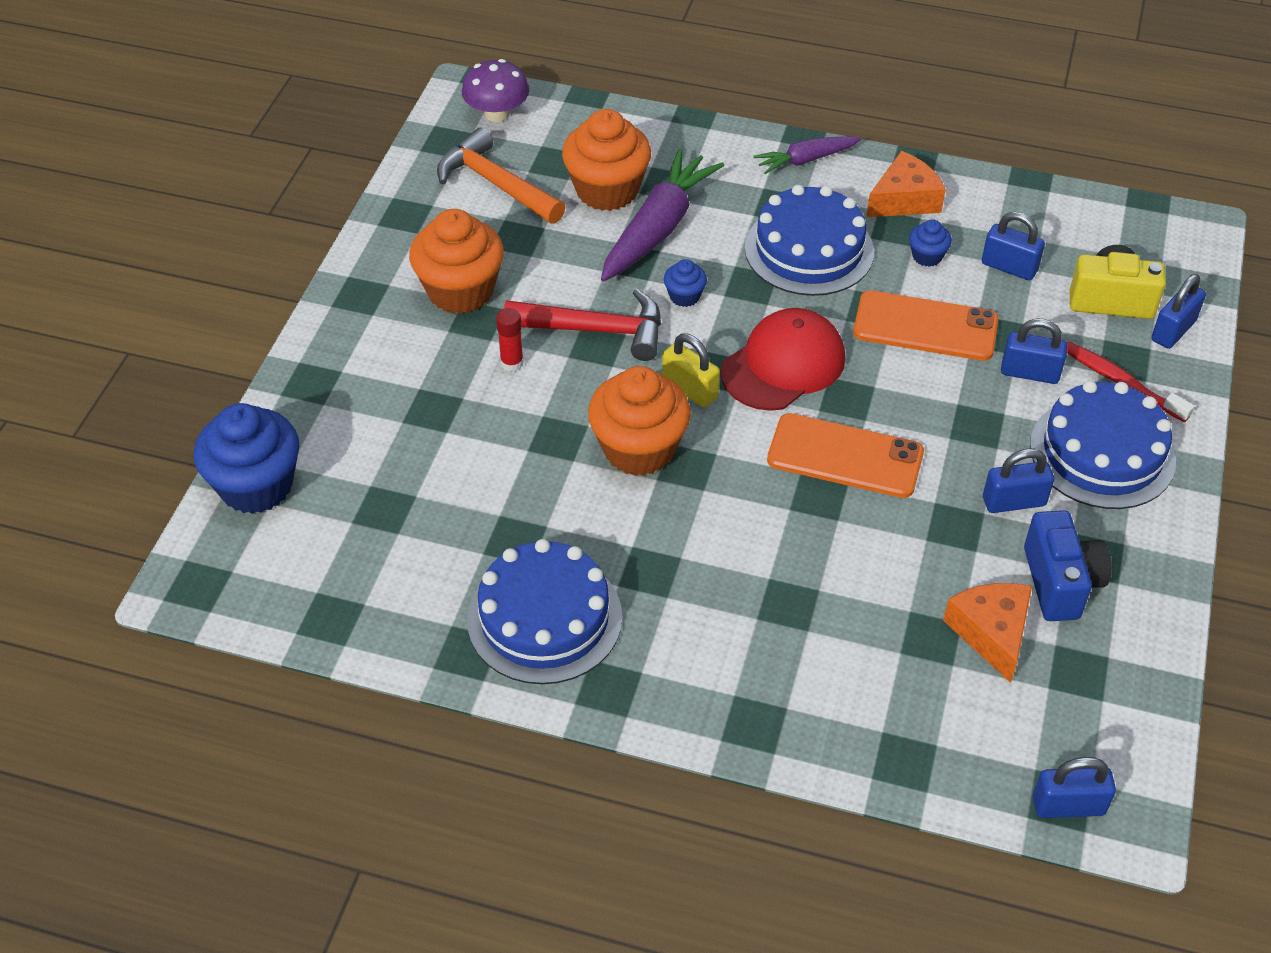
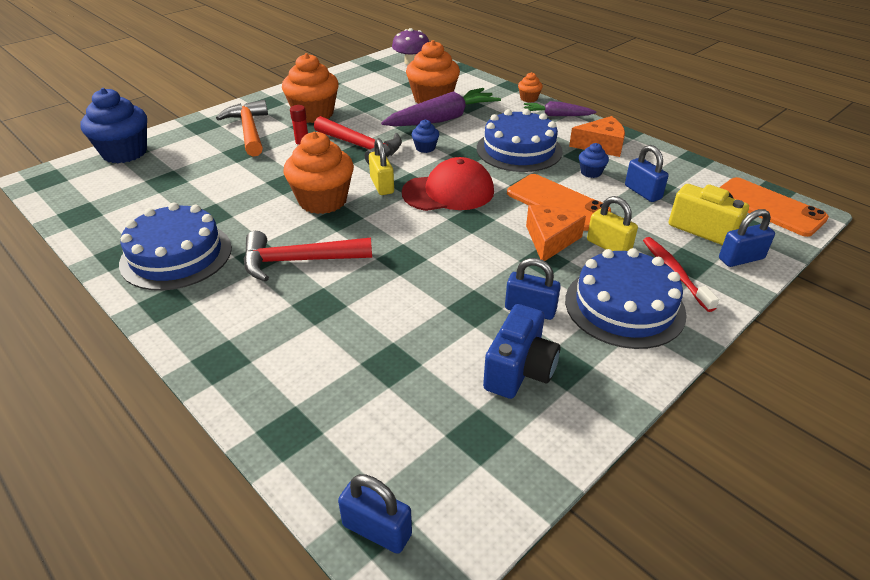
camera: 30 degrees right, 10 degrees down
(496, 184) = (380, 84): orange hammer -> orange hammer (249, 130)
(704, 555) = (299, 261): none -> red hammer
(741, 137) = (529, 98): none -> orange cupcake
(845, 456) = (439, 245): orange phone -> orange phone (768, 207)
(991, 632) = (436, 379): orange cheese -> orange cheese (550, 239)
(1029, 373) = (608, 246): blue padlock -> yellow padlock

